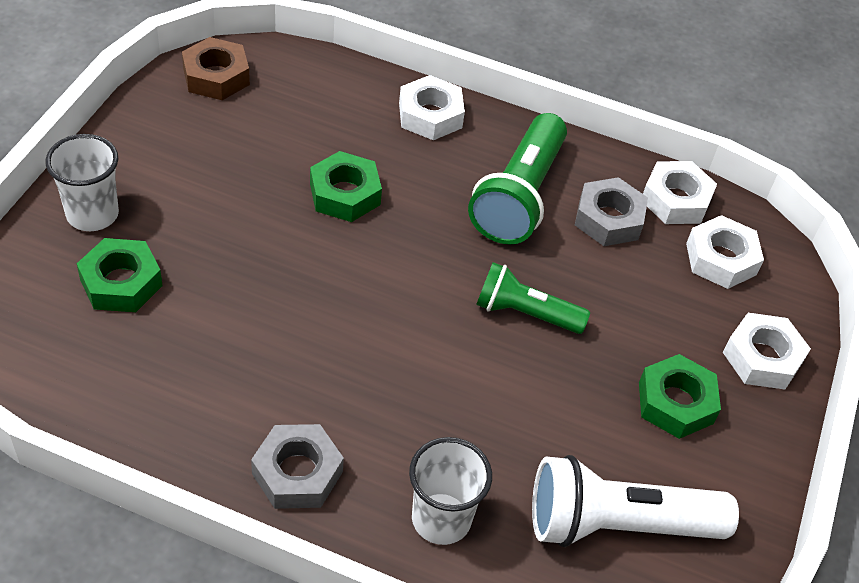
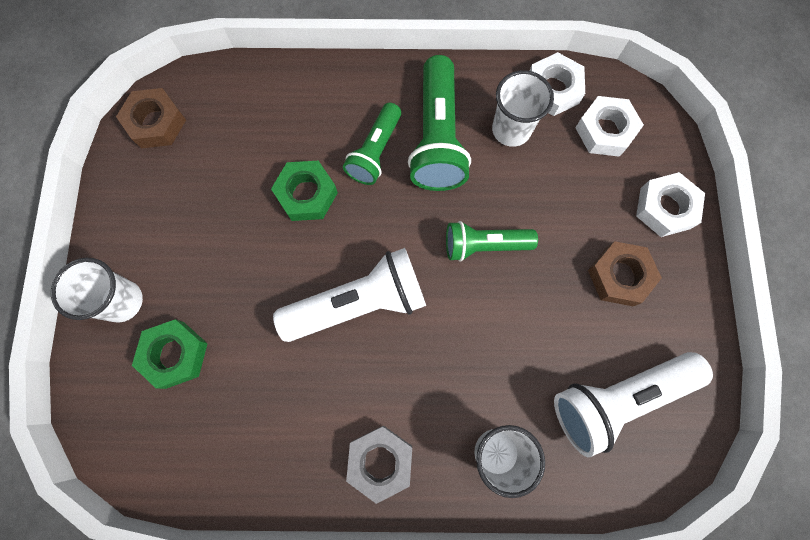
camera: 15 degrees left, 25 degrees up
(351, 313) = (358, 303): none -> white flashlight
(430, 115) = (339, 88): white nut -> none
(442, 184) = (375, 152): none -> green flashlight
(608, 219) = (511, 130): grey nut -> white cup
(675, 402) = (619, 276): green nut -> brown nut

